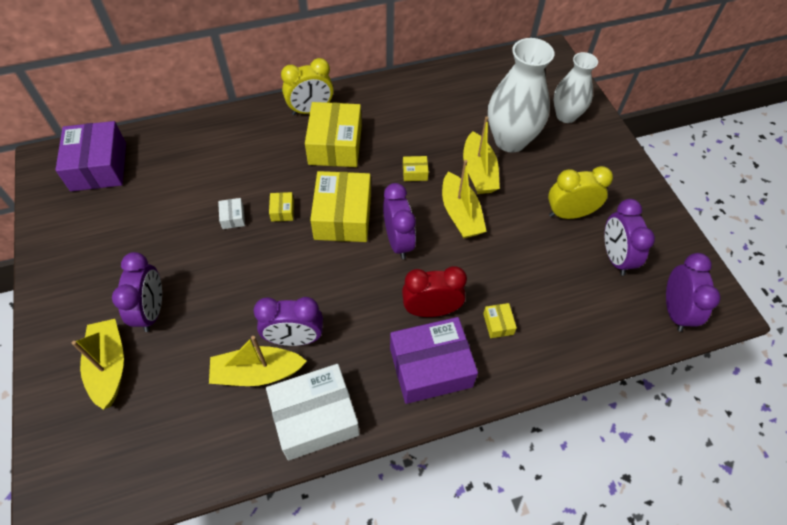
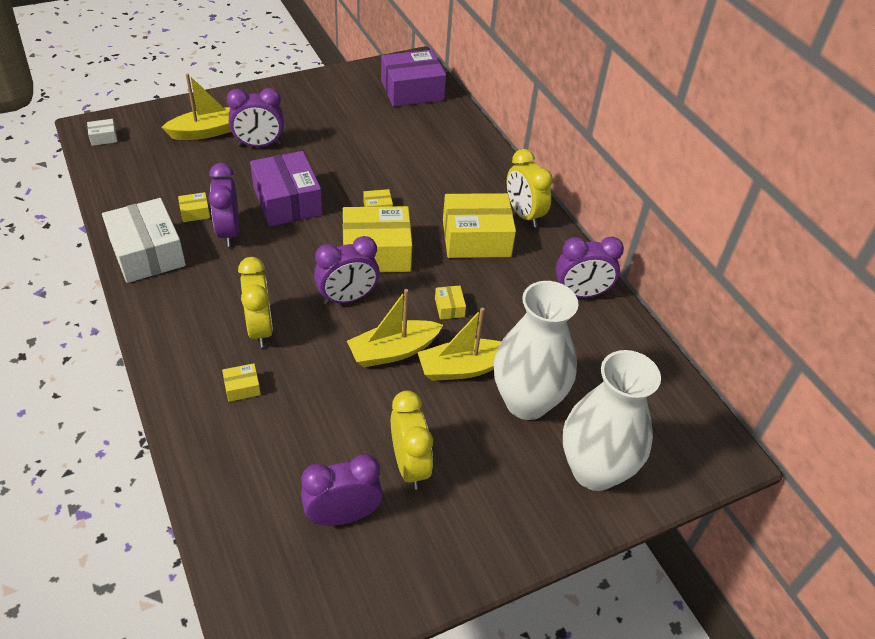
camera: 80 degrees right, 10 degrees down
(233, 217) = (365, 177): white box -> white box (103, 137)
(257, 373) = (195, 212): yellow boat -> yellow box
(430, 367) = (192, 331): purple box -> purple box (287, 201)
(431, 310) = (260, 329): red clock -> yellow clock
(566, 115) = (594, 470): white vase -> white vase, size x1.54
(675, 311) = (259, 582): purple clock -> purple clock (581, 294)

